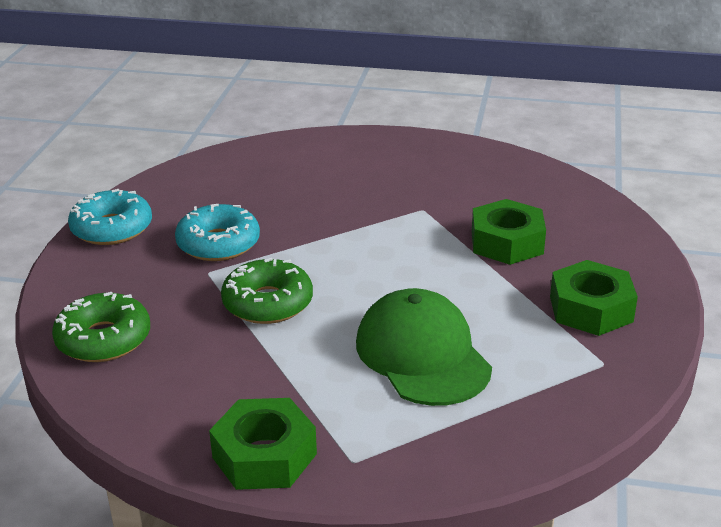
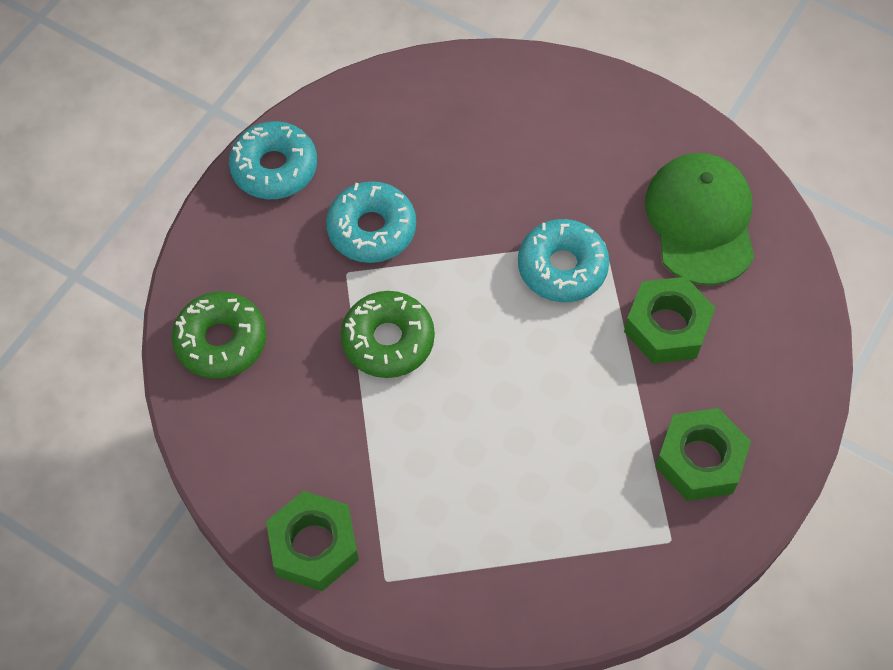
camera: 20 degrees right, 30 degrees up
(397, 230) = (562, 267): none -> turquoise donut
(422, 354) = (504, 467): green cap -> green cap (701, 221)

